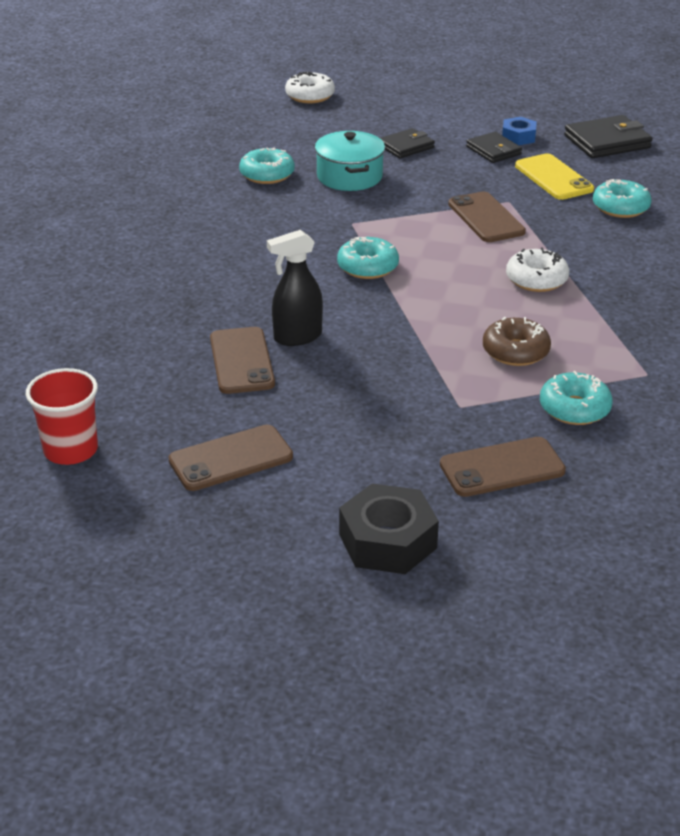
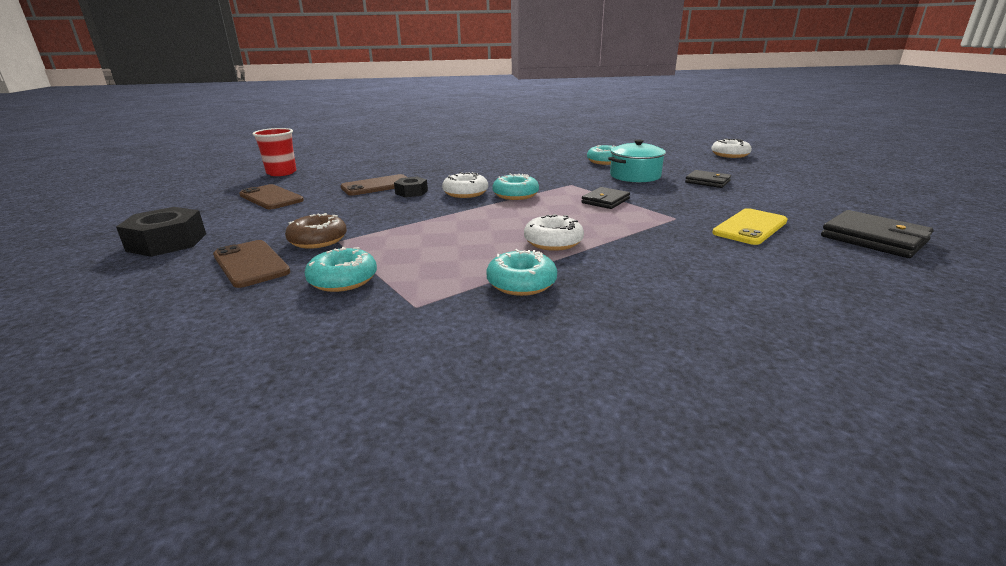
camera: 70 degrees right, 10 degrees down
(297, 337) = (411, 192): black spray bottle -> black nut
(333, 298) = (465, 193): none -> white donut
(486, 218) = (635, 215): brown phone -> none
(493, 151) = (756, 203): black wallet -> black wallet (605, 201)
(515, 351) = (427, 248): brown donut -> brown donut (318, 240)
(518, 137) = (800, 207): blue nut -> none
(620, 207) = (742, 259): turquoise donut -> turquoise donut (521, 283)

